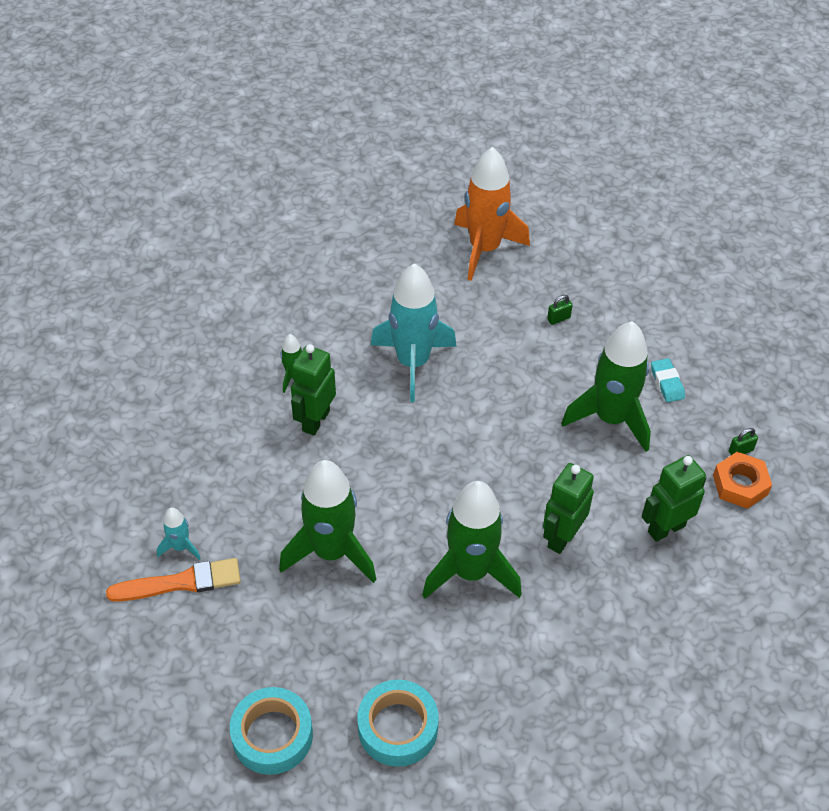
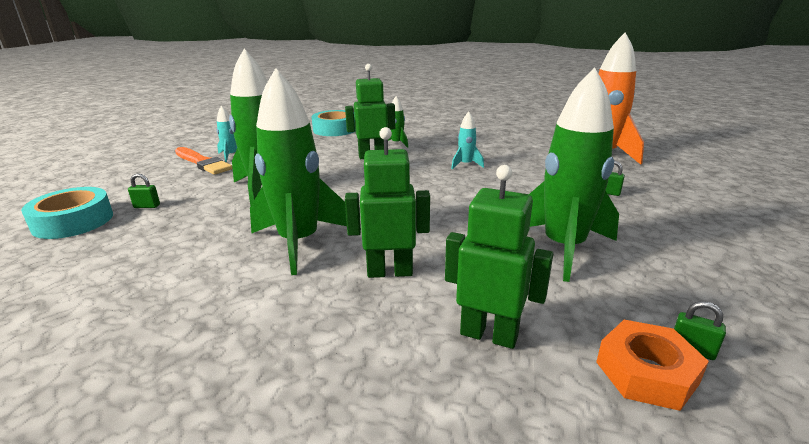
camera: 55 degrees right, 25 degrees down
(284, 665) = (147, 206): none -> green padlock
(398, 728) = (93, 266): turquoise tape -> turquoise tape (335, 129)
(413, 363) = (465, 165): turquoise rocket -> turquoise rocket, size x0.45
(667, 383) = (663, 261): turquoise eraser -> none

